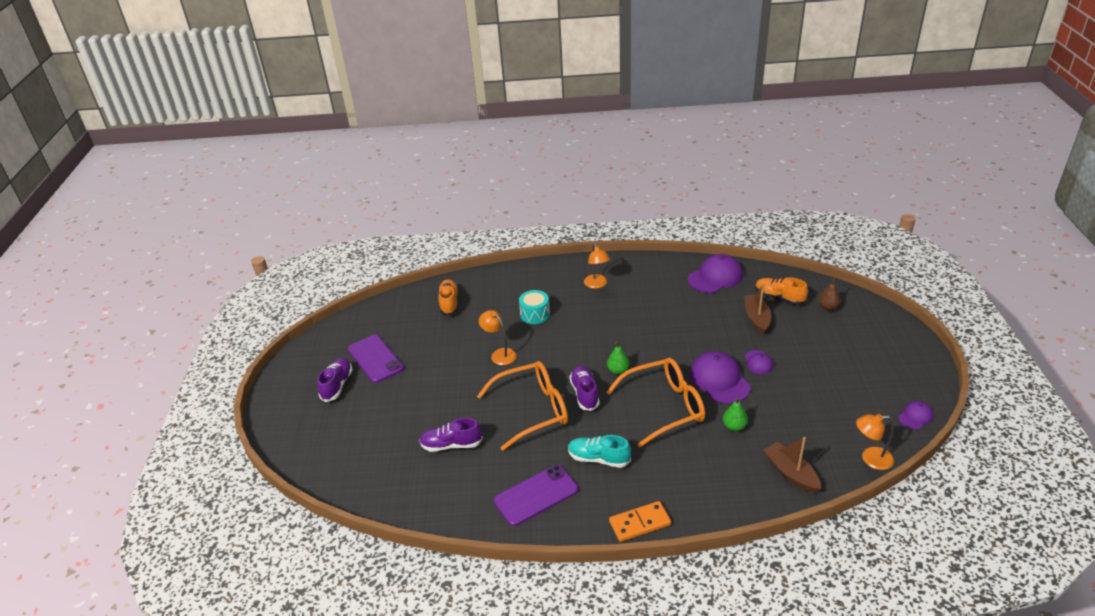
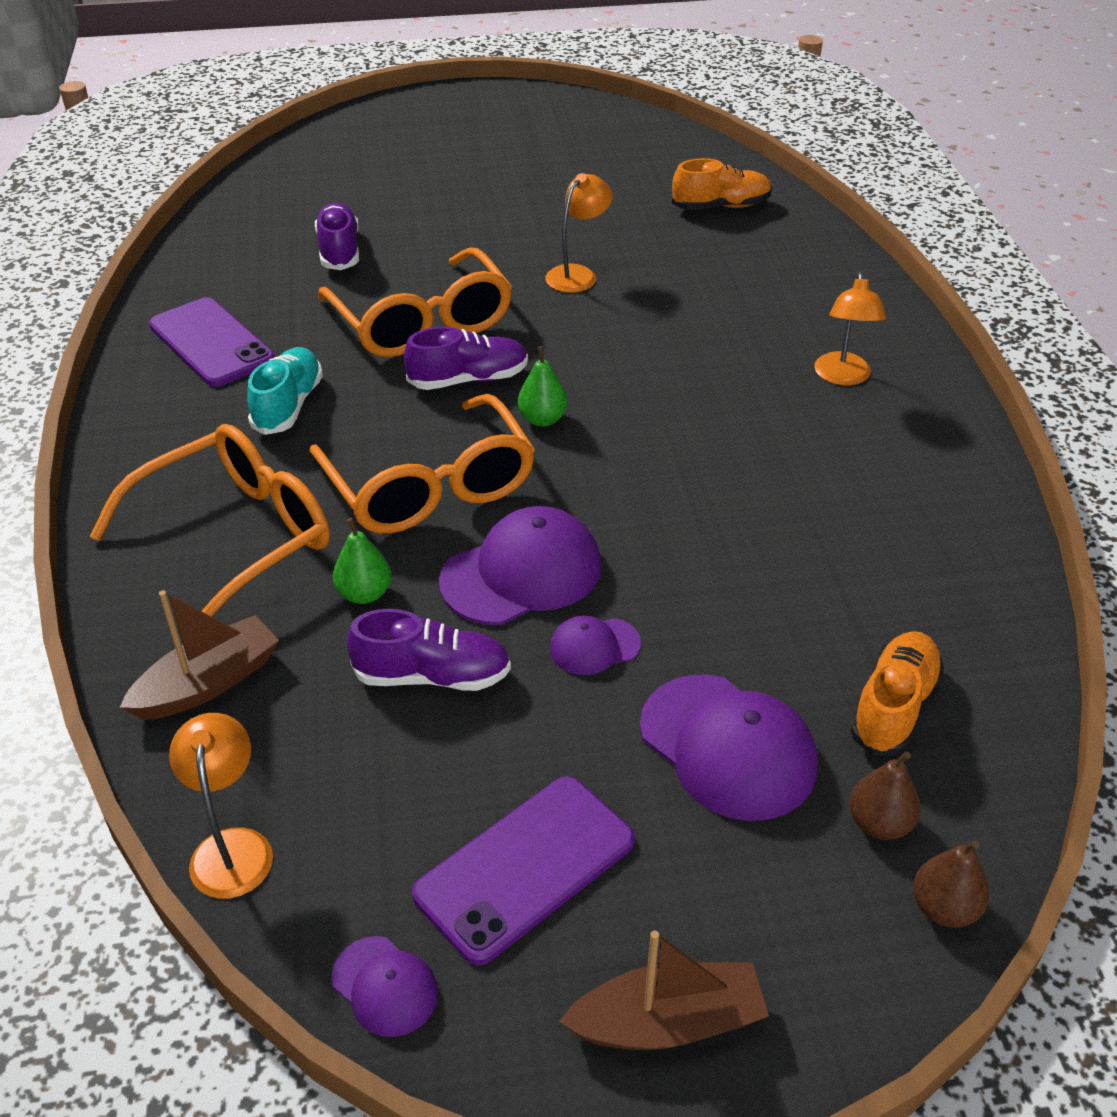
camera: 80 degrees right, 5 degrees up
(337, 385) = (482, 137): purple shoe -> purple shoe (432, 676)
(375, 359) = (549, 159): purple phone -> purple phone (525, 867)
(535, 314) = (709, 303): turquoise drum -> none
(597, 284) = (842, 377): orange lamp -> orange lamp turned 60 degrees counterclockwise
(640, 523) = (121, 460): orange domino -> none
(699, 471) = (236, 537): none -> orange glasses
(715, 277) = (948, 574): purple cap -> purple cap (728, 746)
(756, 318) = (781, 651): brown boat -> brown boat (667, 1022)
(856, 300) = (944, 908): none -> brown pear

